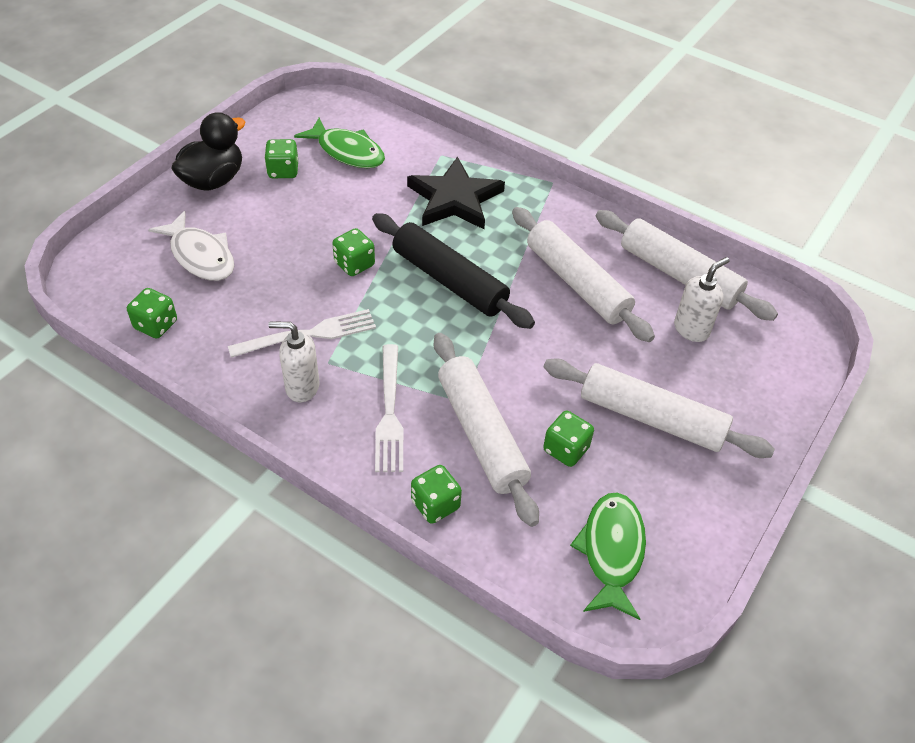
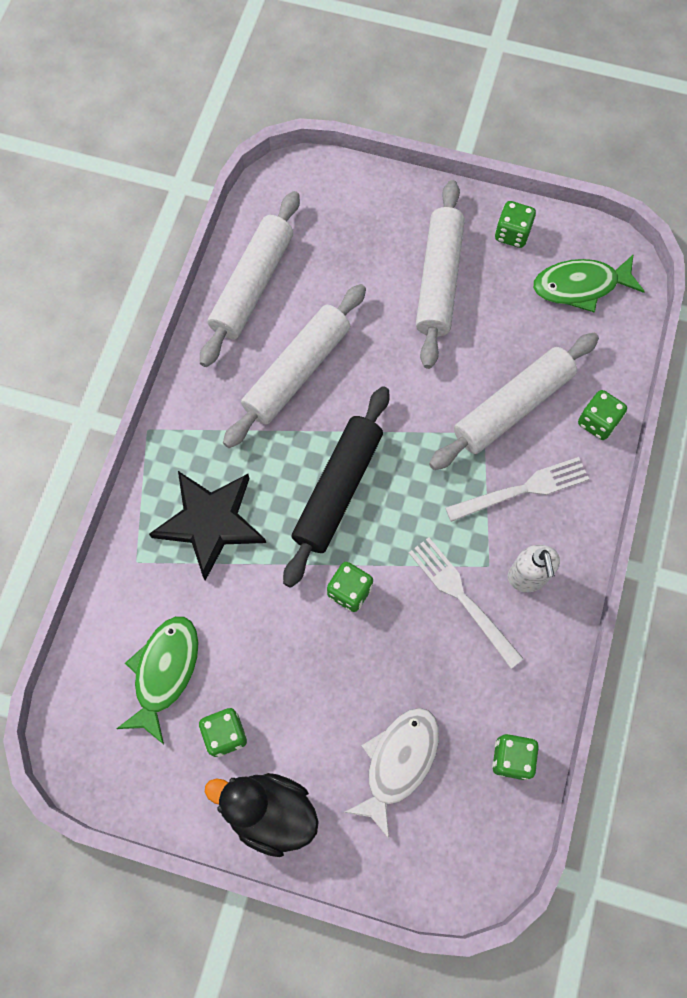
camera: 105 degrees left, 20 degrees up
(566, 449) = (500, 338): green dice -> green dice (512, 234)
(691, 329) = (321, 265): white soap dispenser -> none

